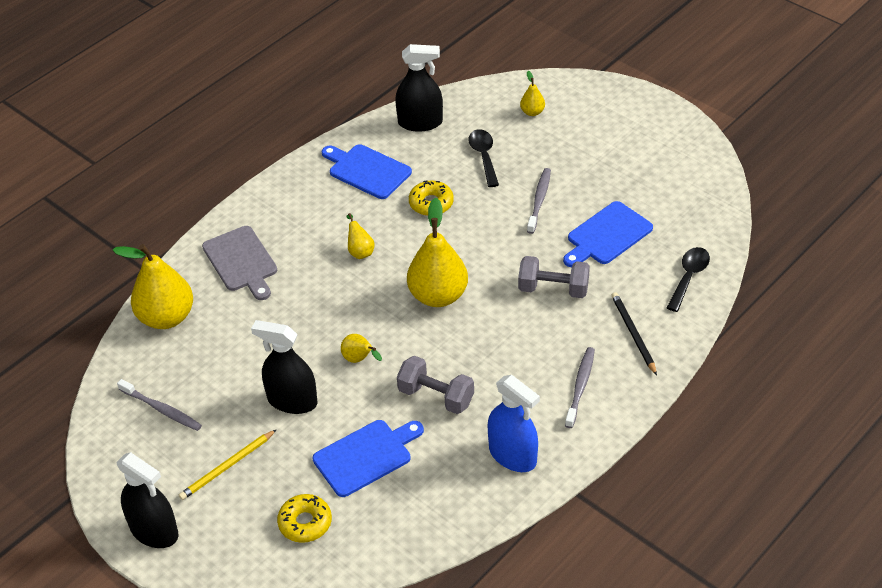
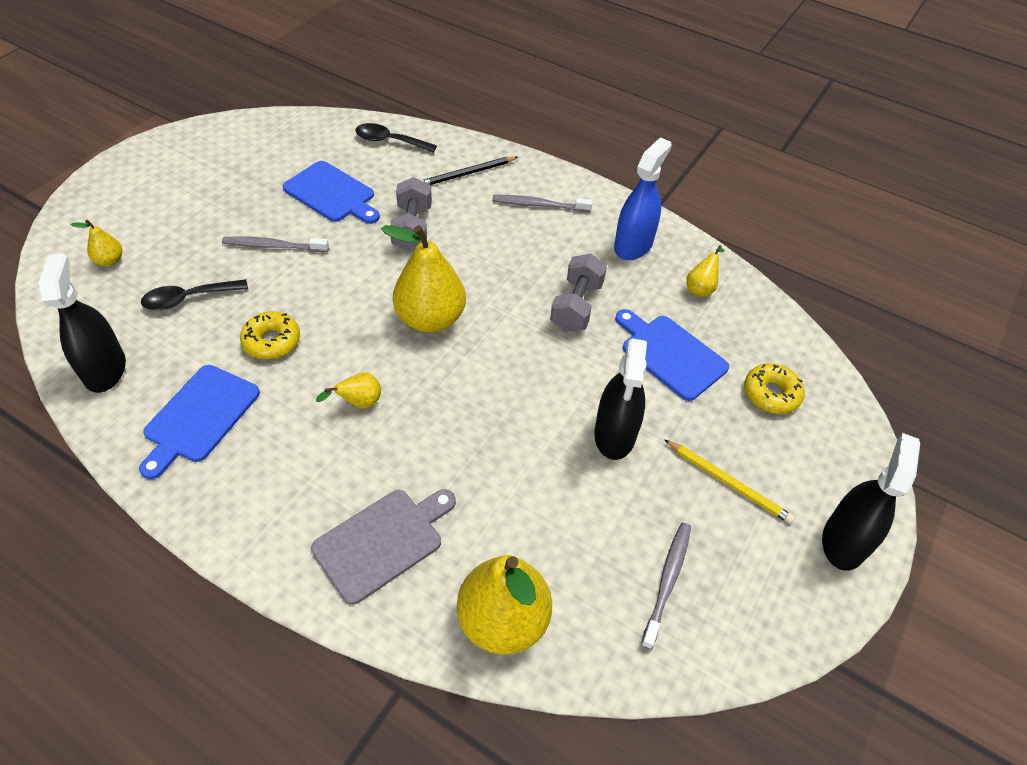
camera: 105 degrees left, 5 degrees up
(359, 359) = (538, 378): yellow pear -> yellow pear (701, 288)

